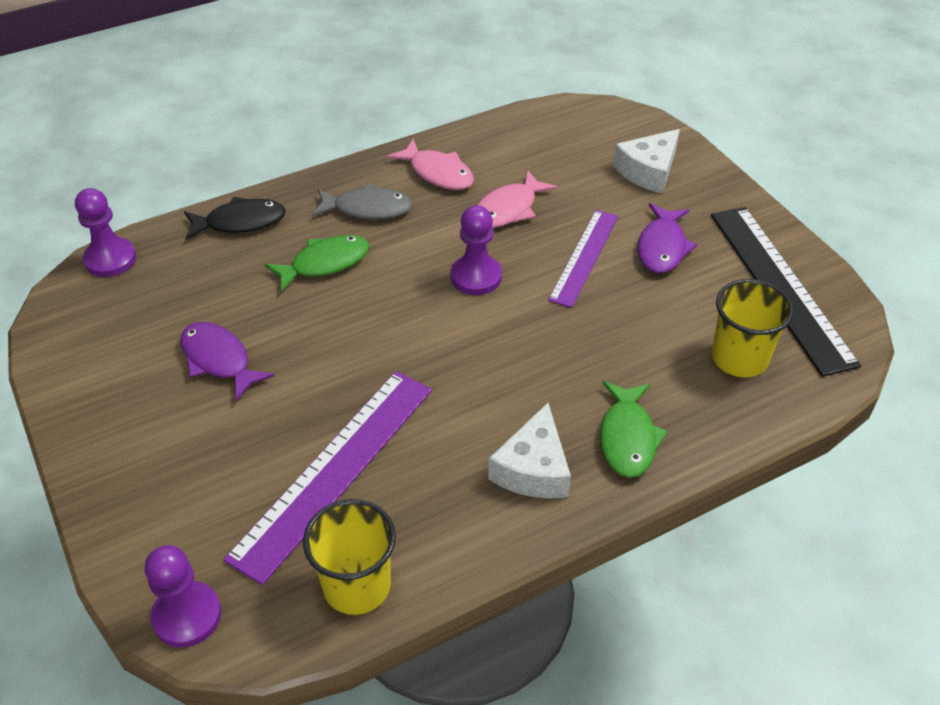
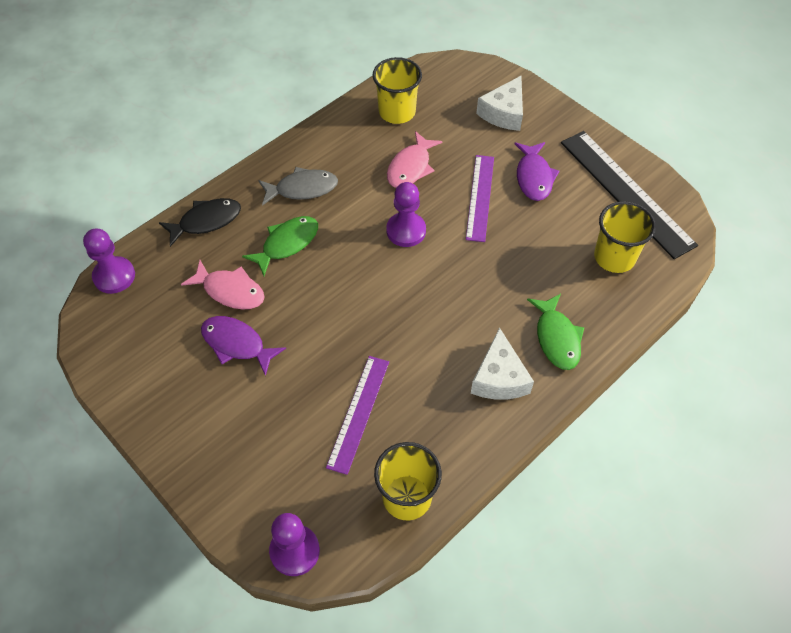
camera: 15 degrees left, 10 degrees up
(335, 470) = (359, 413): purple ruler -> purple ruler, size x0.63
(438, 173) = (346, 146): pink fish -> pink fish (230, 291)
(514, 148) = (397, 112): none -> yellow cup

